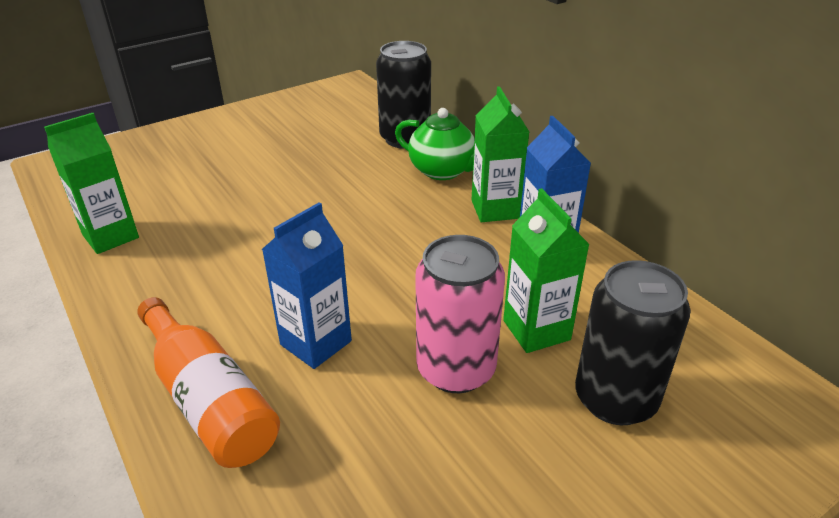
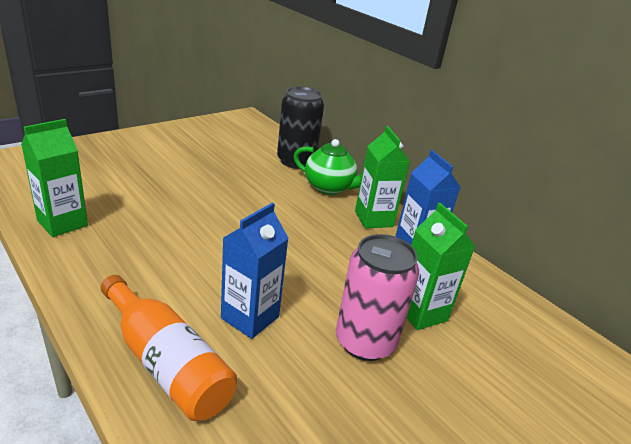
camera: 10 degrees left, 5 degrees down
(615, 399) = (489, 367): black can -> none

